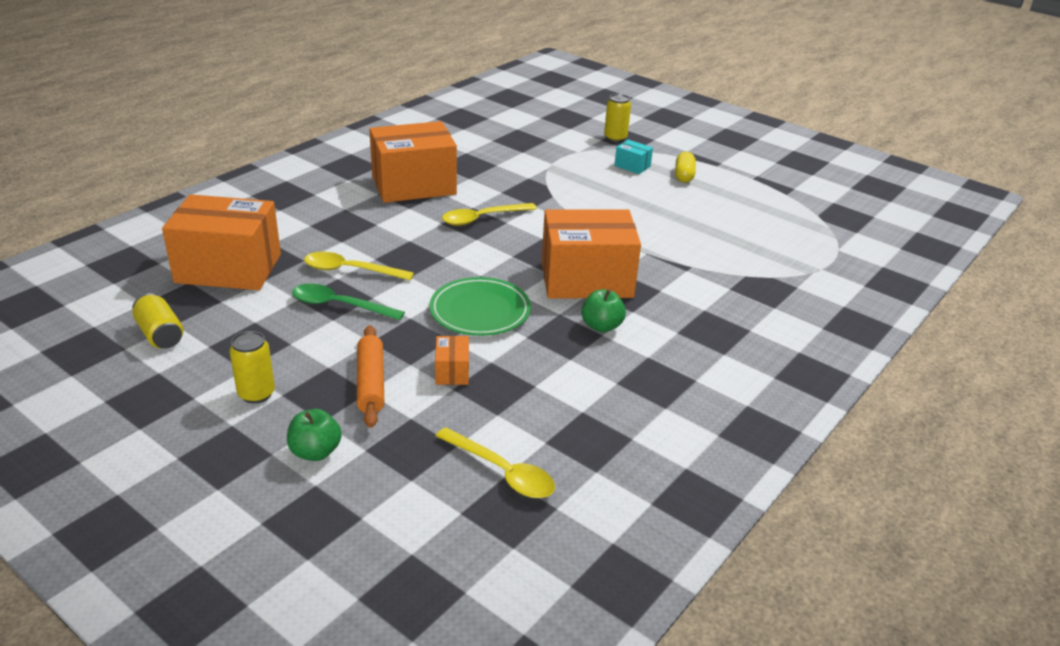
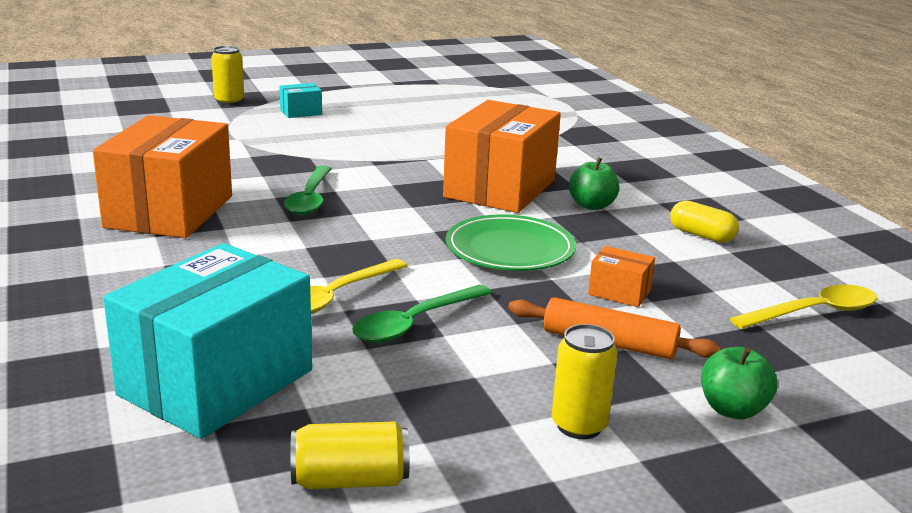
camera: 60 degrees left, 10 degrees down
(228, 268) = (216, 382): orange box -> turquoise box
(482, 218) = (310, 199): yellow spoon -> green spoon
(684, 175) = (352, 102): yellow capsule -> yellow capsule (701, 235)

